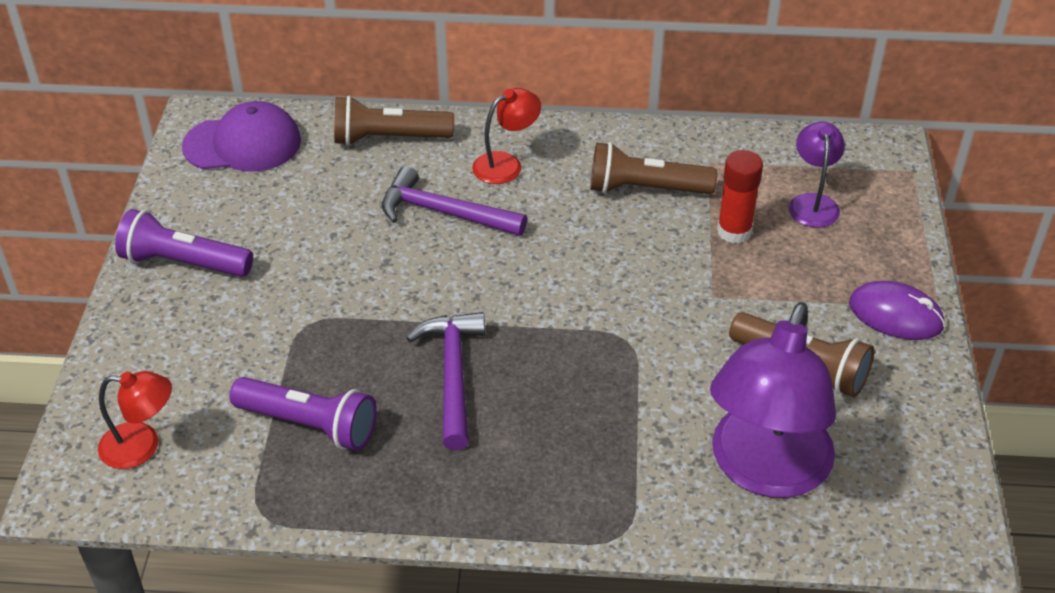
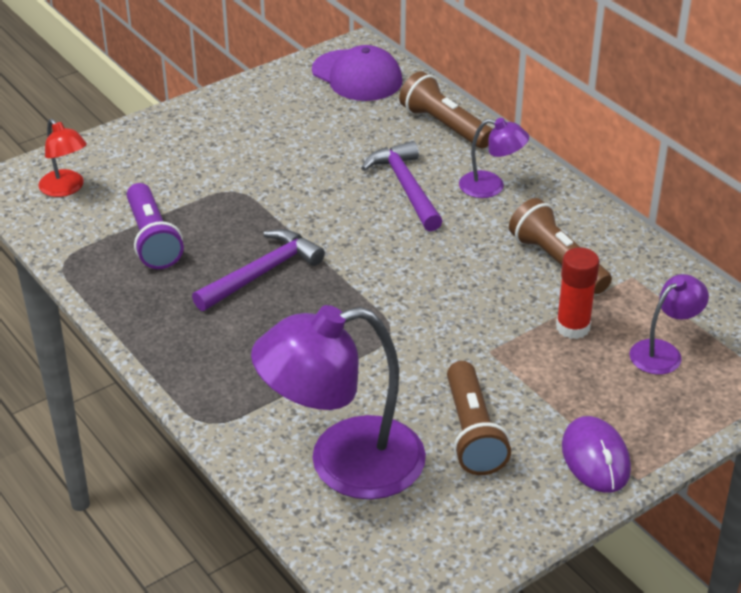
camera: 50 degrees right, 5 degrees down
(184, 263) = (226, 117): purple flashlight -> none
(506, 164) = (491, 187): red lamp -> purple lamp

